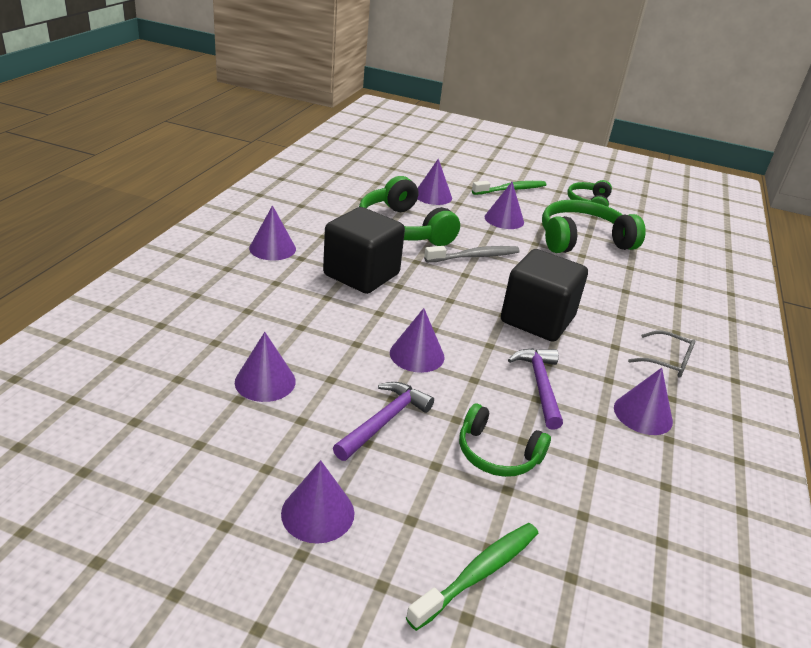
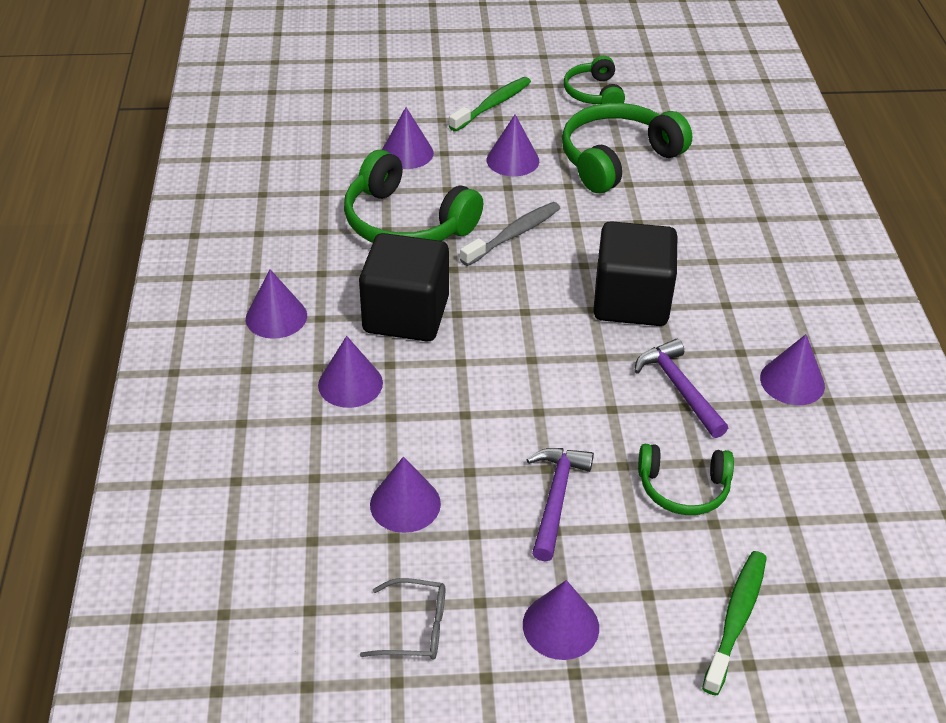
camera: 20 degrees left, 10 degrees up
(417, 354) = (536, 402): purple cone -> purple cone (350, 384)
(667, 361) = (785, 303): grey glasses -> grey glasses (415, 628)

